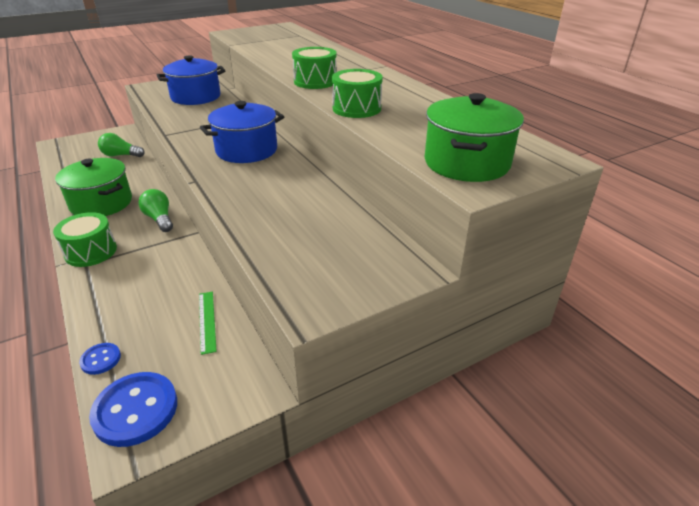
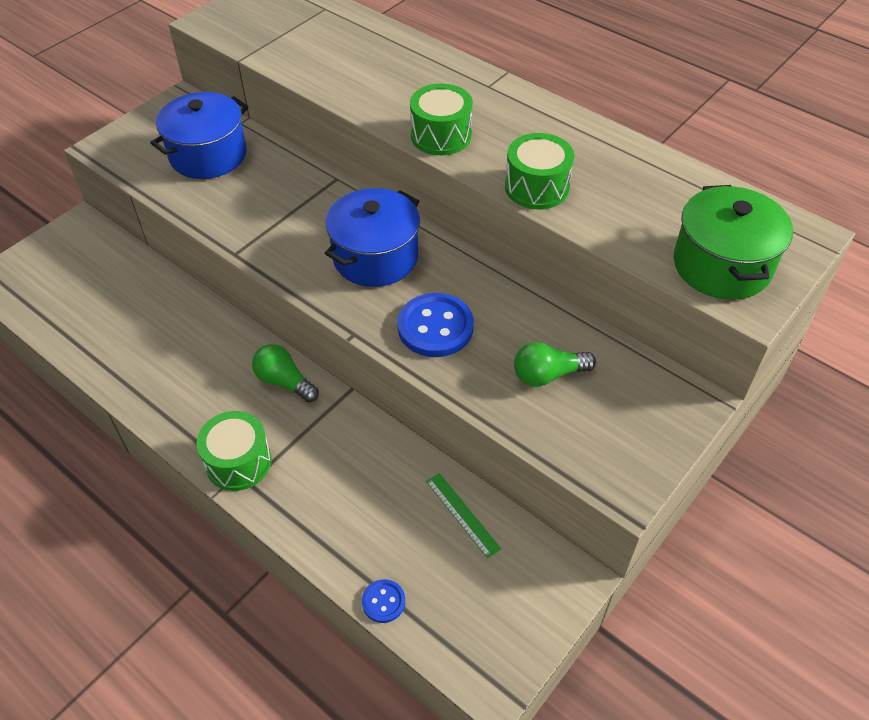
camera: 20 degrees left, 15 degrees up
(101, 203) = (179, 378): green pot -> none
(121, 155) = (125, 277): green light bulb -> green light bulb (548, 375)
(135, 410) = (469, 643): blue button -> blue button (435, 327)

